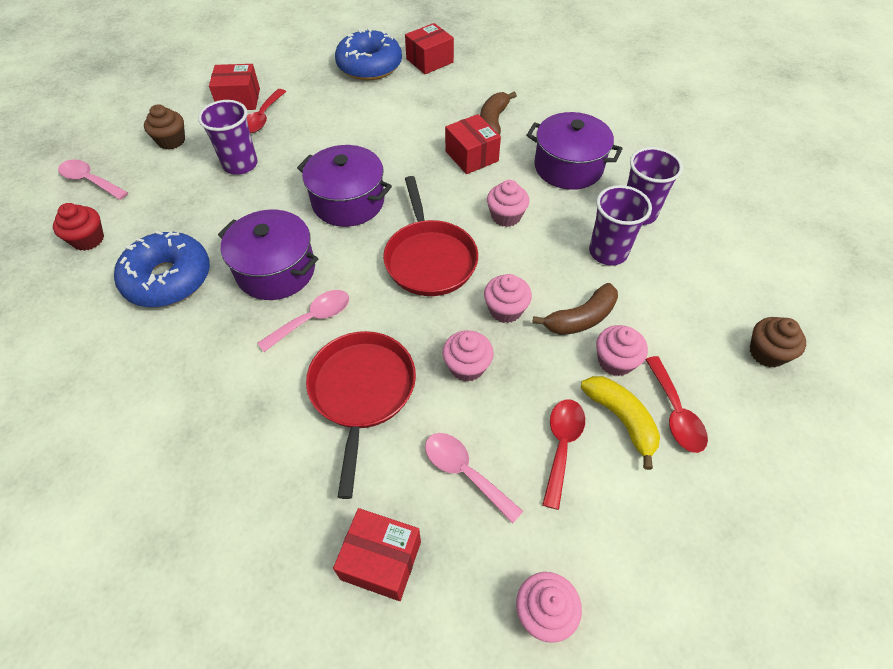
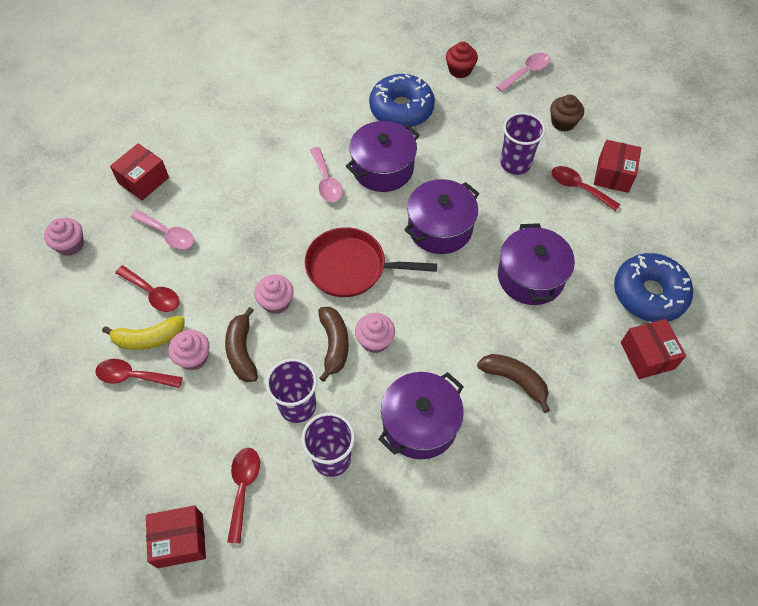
camera: 110 degrees right, 5 degrees up
(362, 392) = (253, 196): red pan -> none
(382, 131) = (530, 277): none -> purple pot
(465, 472) = (168, 234): pink spoon -> pink spoon turned 60 degrees clockwise
(467, 366) = (240, 260): pink cupcake -> none
(471, 156) = (467, 341): red box -> red box (180, 540)
(528, 245) = (334, 344): none -> brown banana
(710, 265) = (243, 488): none -> red spoon
(767, 353) = (139, 477): brown cupcake -> none

